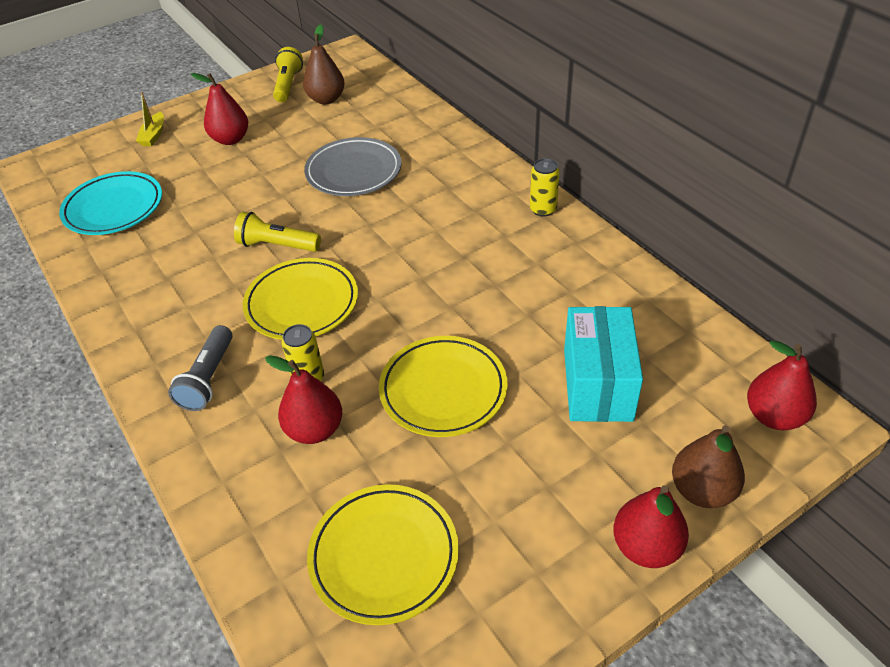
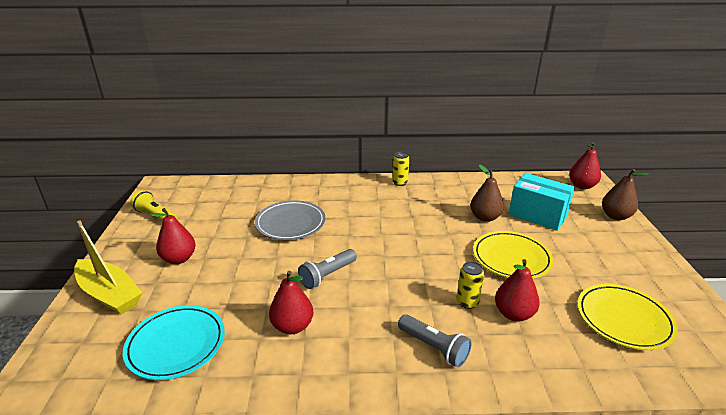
camera: 60 degrees left, 15 degrees down
(154, 135) = (109, 294): yellow boat -> yellow boat, size x1.99
(277, 245) = (327, 275): yellow flashlight -> grey flashlight
(302, 303) = (396, 283): yellow plate -> none
(326, 99) = (199, 208): brown pear -> brown pear (485, 217)
(646, 547) = (642, 241): red pear -> red pear (292, 326)

